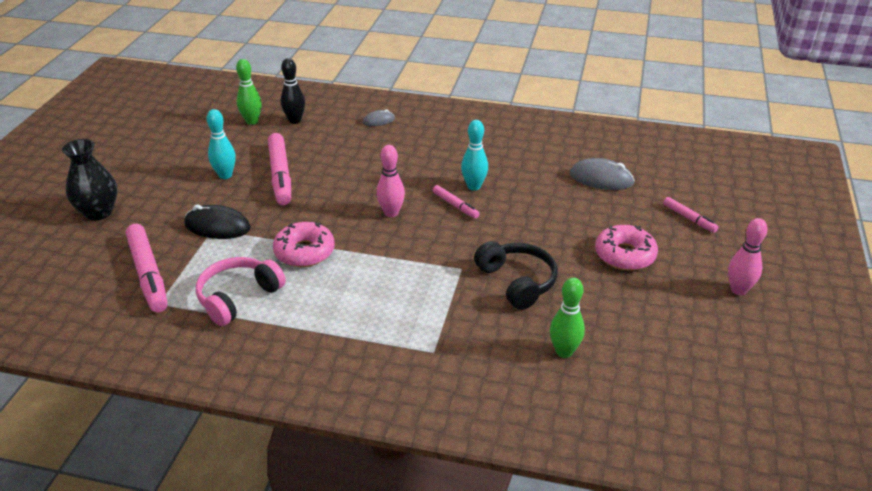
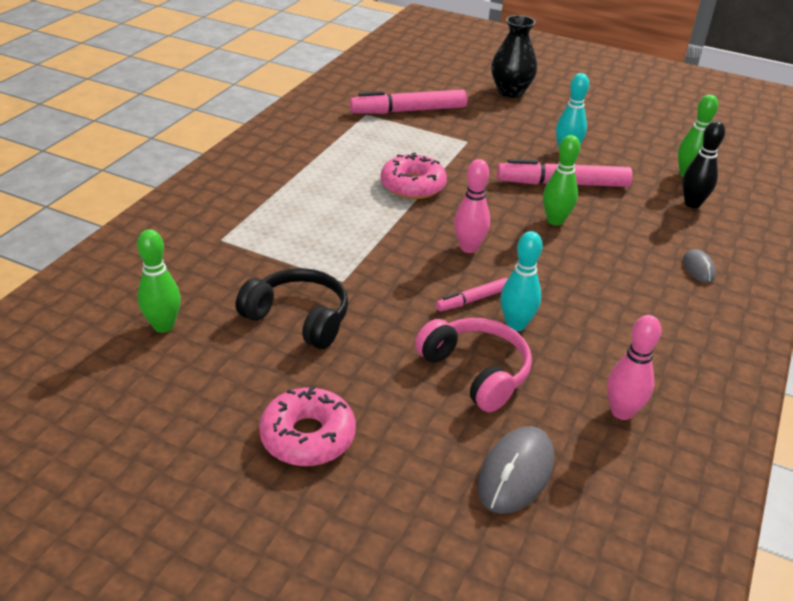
camera: 100 degrees right, 0 degrees up
(217, 226) = (471, 144): black mouse -> none
(238, 297) = (356, 147): pink headphones -> pink headphones (476, 372)
(338, 176) = (555, 221): none -> green bowling pin
(517, 282) = (298, 318): black headphones -> black headphones turned 135 degrees counterclockwise
(689, 218) = (370, 558): pink marker -> none
(738, 290) = (167, 547): pink bowling pin -> pink bowling pin (622, 412)

